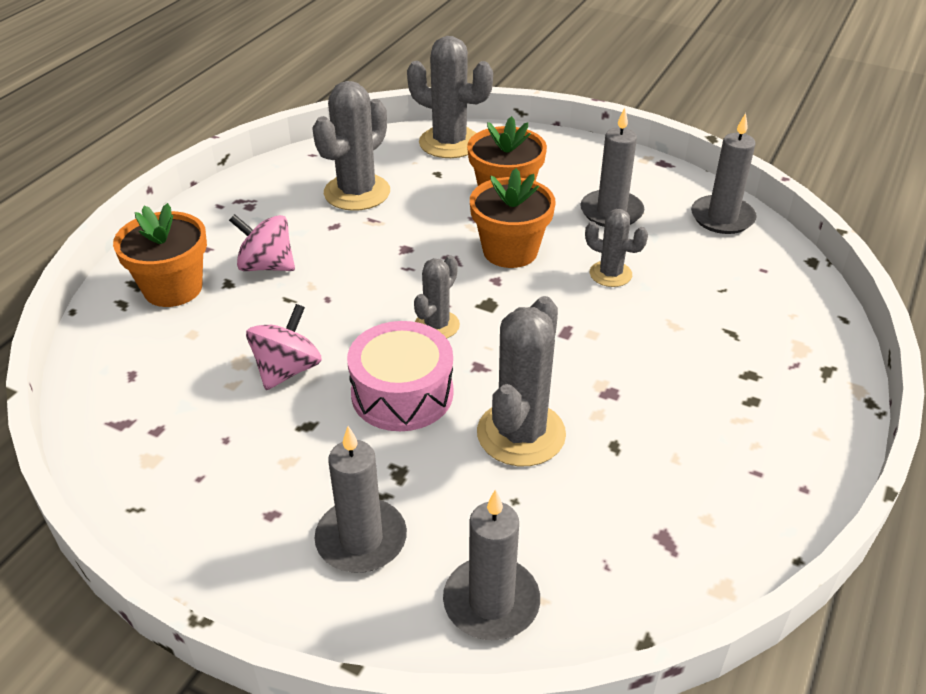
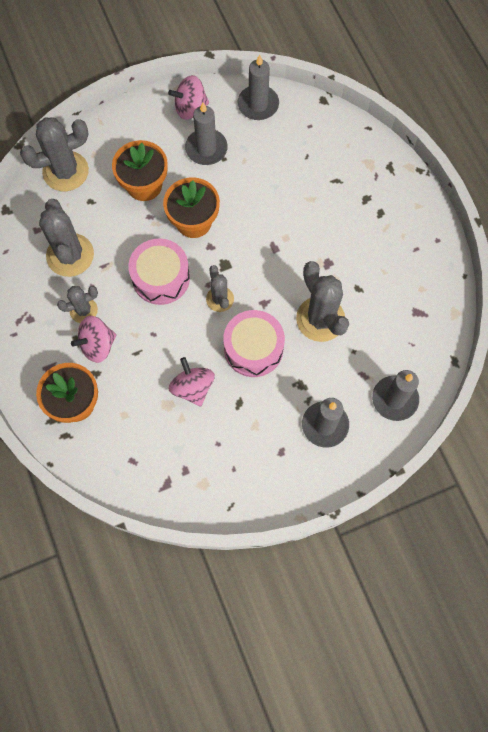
camera: 50 degrees left, 30 degrees up
(408, 265) = (161, 278): none -> pink drum
(610, 274) = (252, 193): grey cactus -> grey cactus (83, 310)
(640, 177) = (190, 108): none -> pink spinning top

